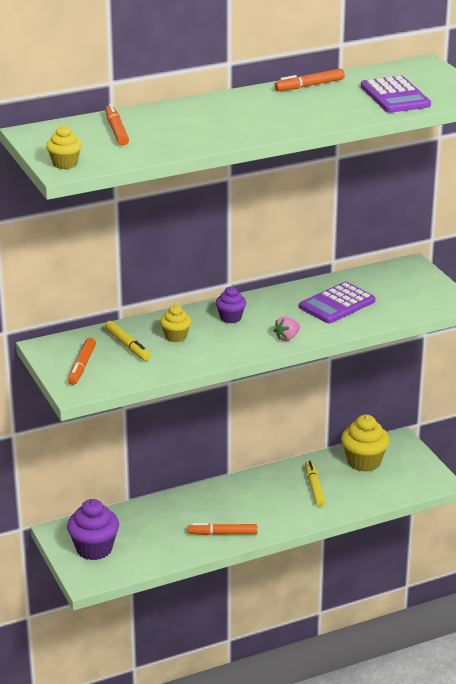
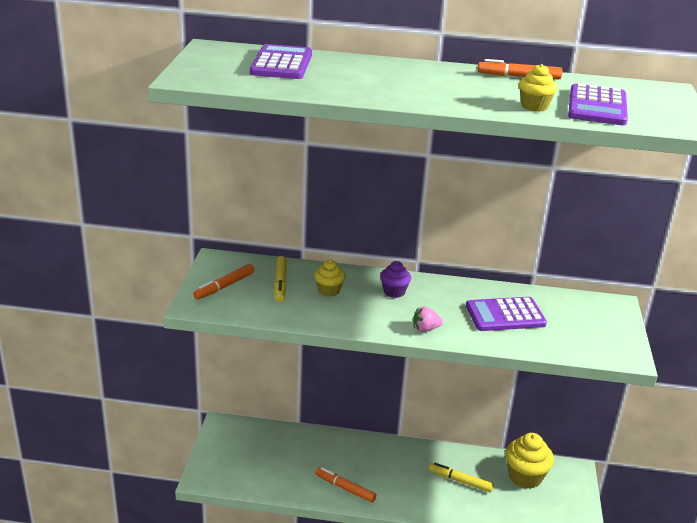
camera: 30 degrees right, 0 degrees up
(65, 164) = (193, 75): yellow cupcake -> yellow cupcake (534, 106)
(94, 549) = (233, 453): purple cupcake -> none
(116, 130) = (282, 64): orange marker -> purple calculator
(314, 487) = (460, 481): yellow marker -> yellow marker turned 90 degrees counterclockwise

